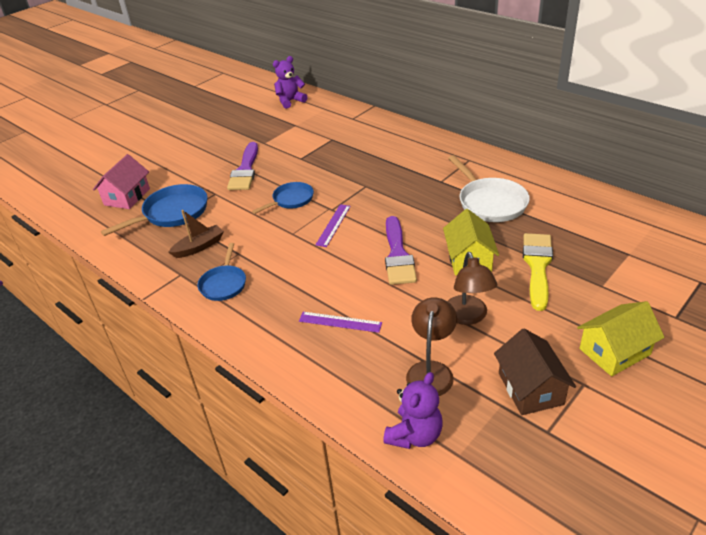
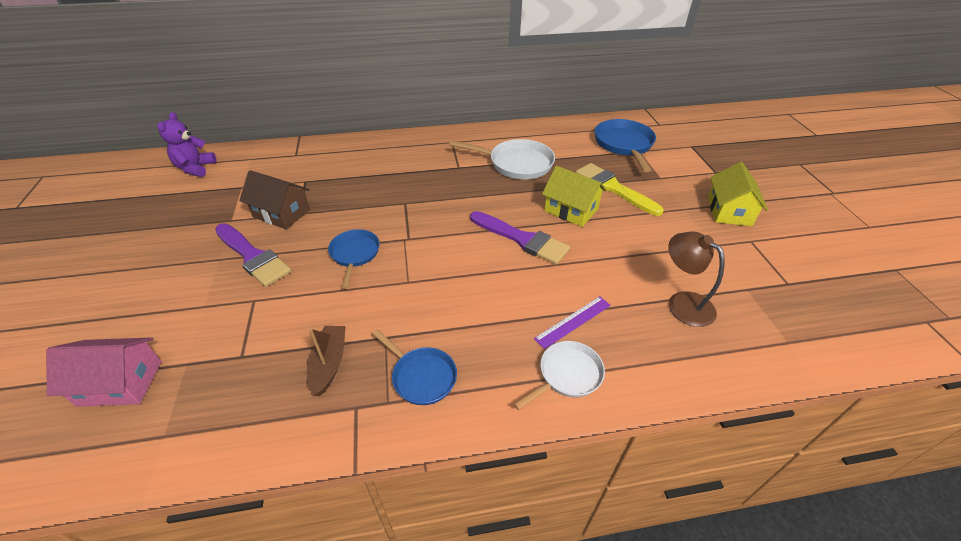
camera: 55 degrees left, 5 degrees up
(127, 197) = (120, 383): pink house -> pink house turned 60 degrees counterclockwise
(172, 213) = (229, 355): blue pan -> blue pan (624, 145)
(287, 343) = (567, 375): none -> white pan
(333, 225) = (432, 250): purple ruler -> none
(414, 435) = (752, 355): purple teddy bear -> none
(468, 317) = (637, 248): brown lamp -> none
(530, 388) = (739, 265): brown house -> brown house (281, 213)

